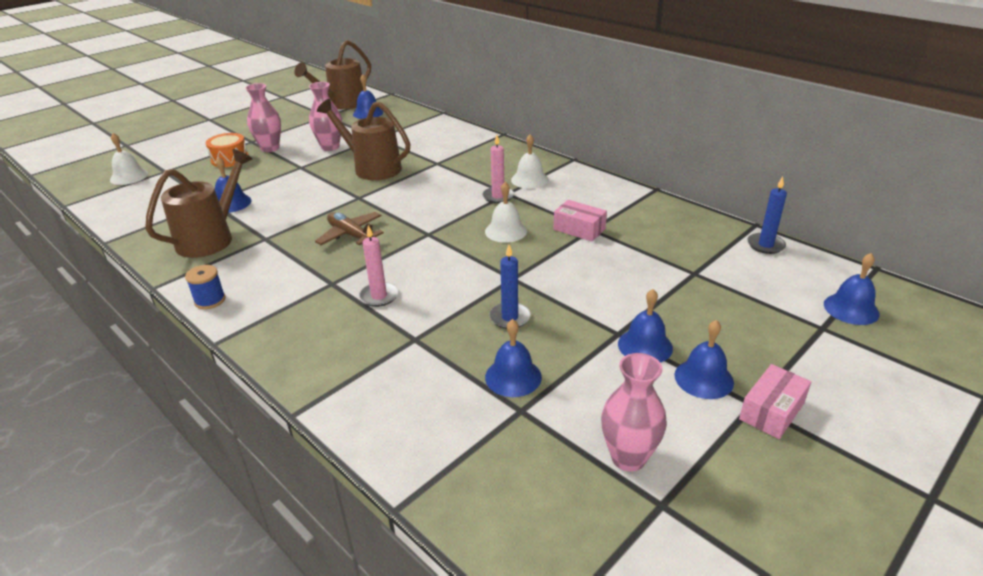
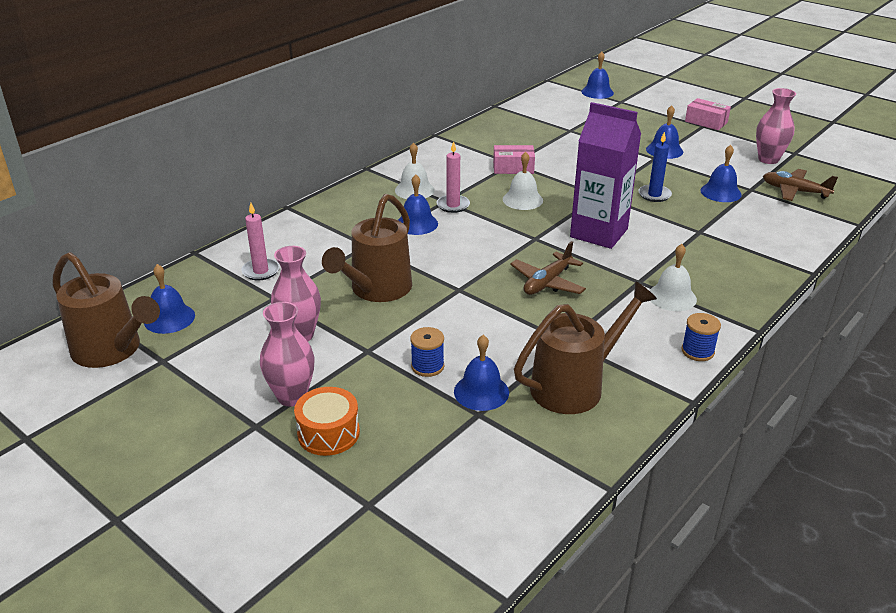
camera: 95 degrees left, 0 degrees up
(129, 176) = (388, 549): white bell -> white bell (672, 297)
(211, 238) = (575, 385): brown watering can -> brown watering can turned 120 degrees clockwise
(271, 186) = (427, 366): none -> blue spool
(379, 296) = (650, 253): pink candle -> pink candle (261, 271)
(429, 269) = (599, 233): none -> purple carton
(511, 460) = (794, 191): none -> brown plane
(579, 229) = (513, 168): pink box -> pink box turned 60 degrees clockwise
(703, 378) = (688, 136): blue bell -> blue bell (416, 224)
(765, 245) = (525, 105): blue candle -> none

